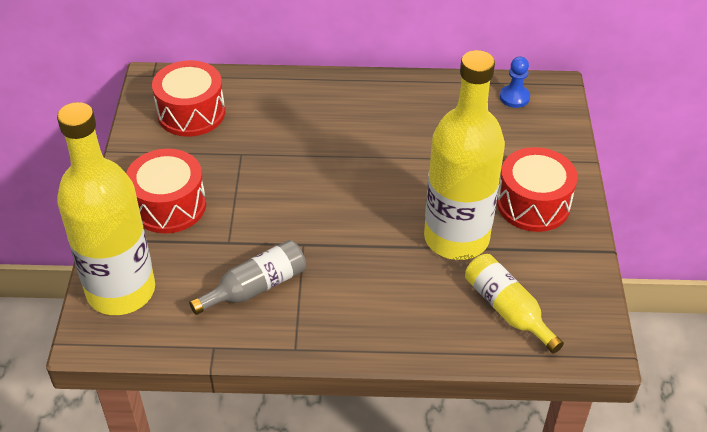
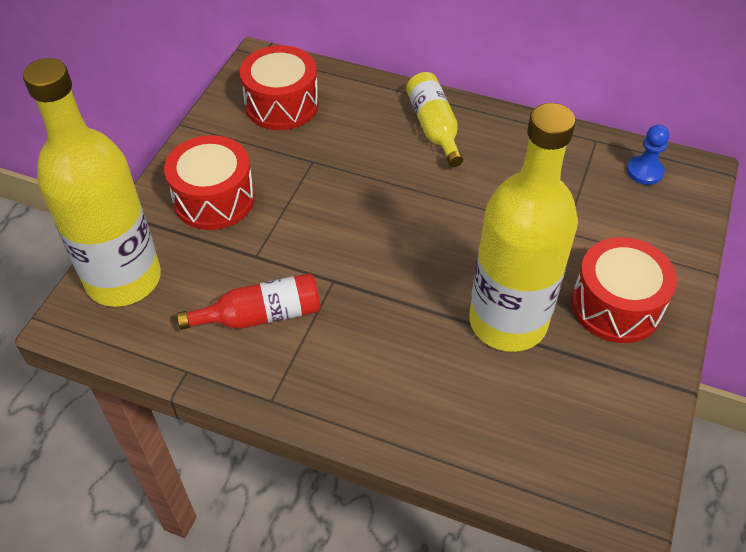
camera: 20 degrees right, 5 degrees up
(256, 287) = (261, 315): grey bottle -> red bottle
(507, 309) = (532, 427): yellow bottle -> yellow bottle (434, 127)

